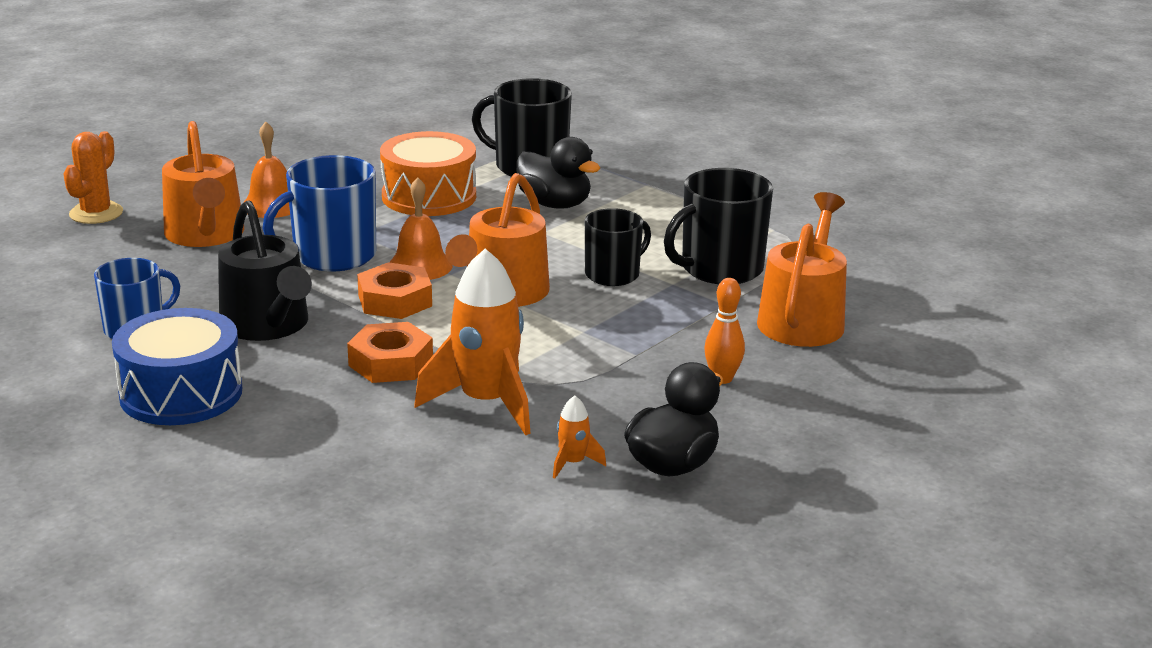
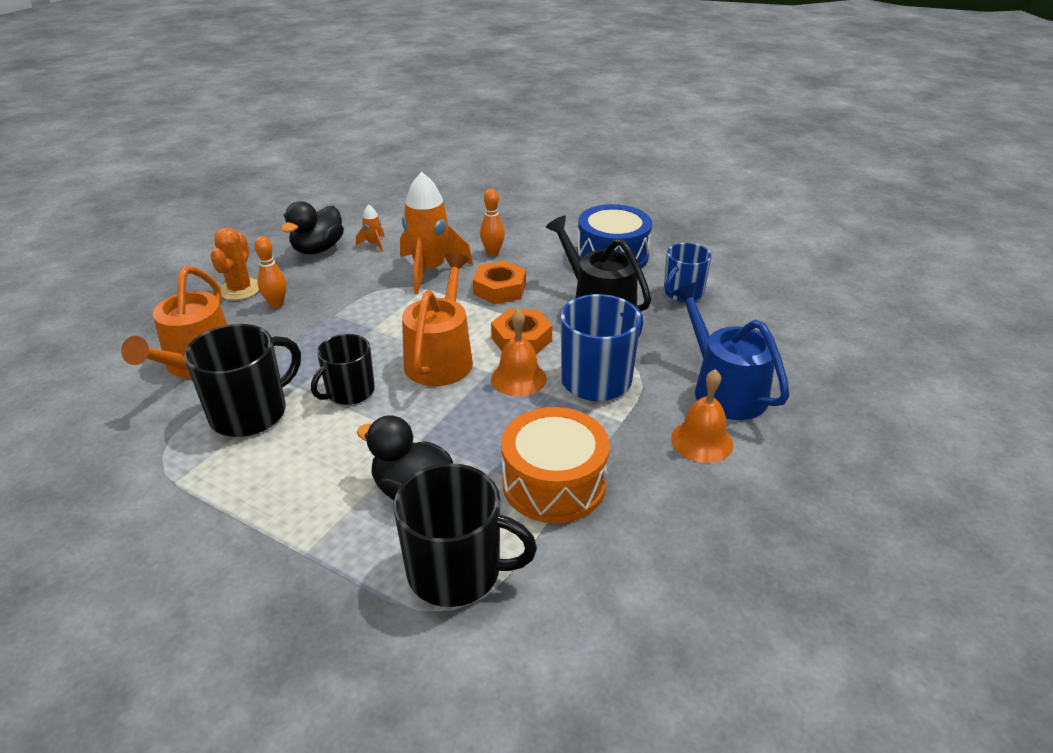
camera: 170 degrees right, 10 degrees up
(96, 213) = (846, 403): orange cactus -> orange cactus (240, 289)
(205, 235) = (724, 389): orange watering can -> blue watering can
(371, 422) = (492, 252): none -> orange bowling pin

